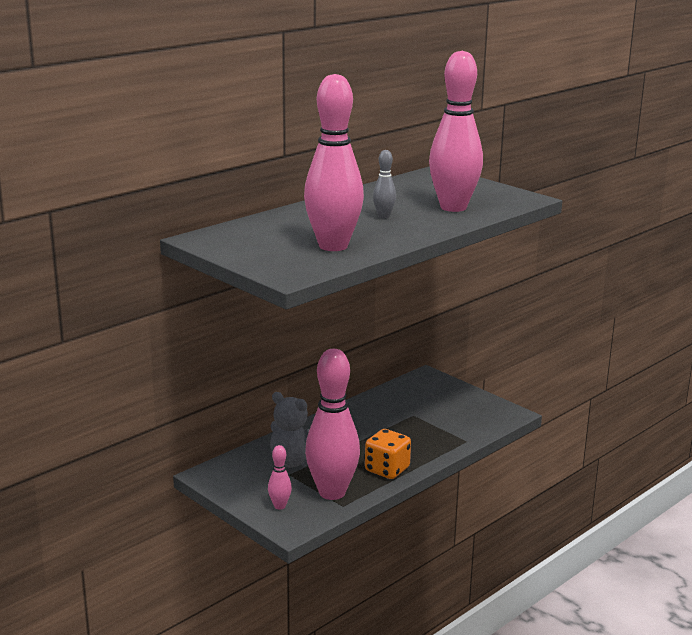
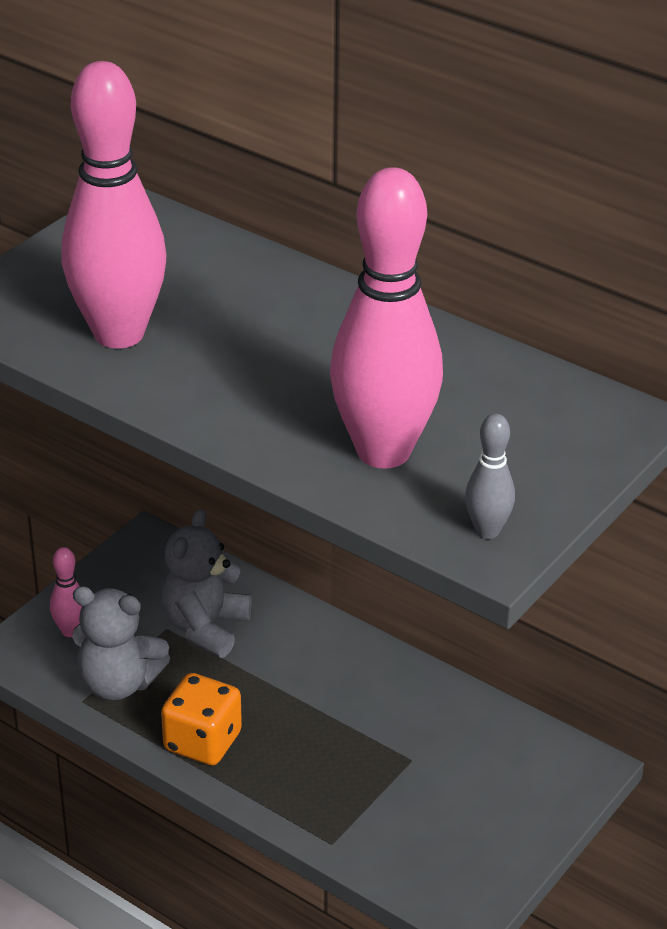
camera: 80 degrees right, 15 degrees up
(332, 492) = (118, 683): pink bowling pin -> grey teddy bear
(383, 216) = (298, 372): grey bowling pin -> grey bowling pin (487, 531)

